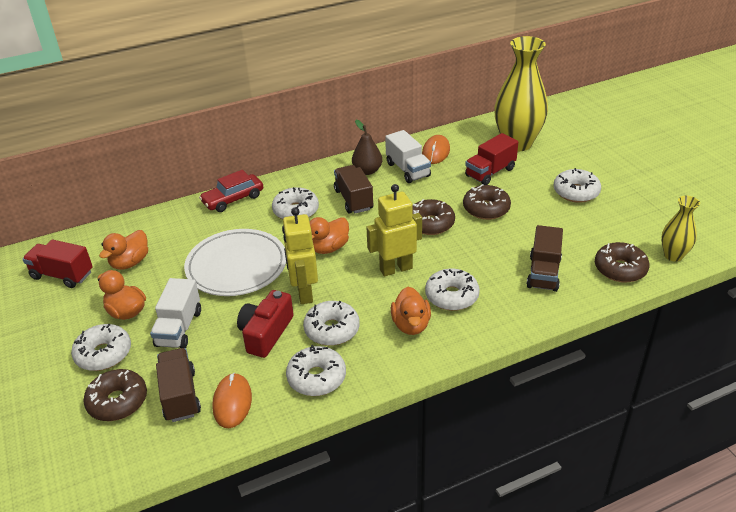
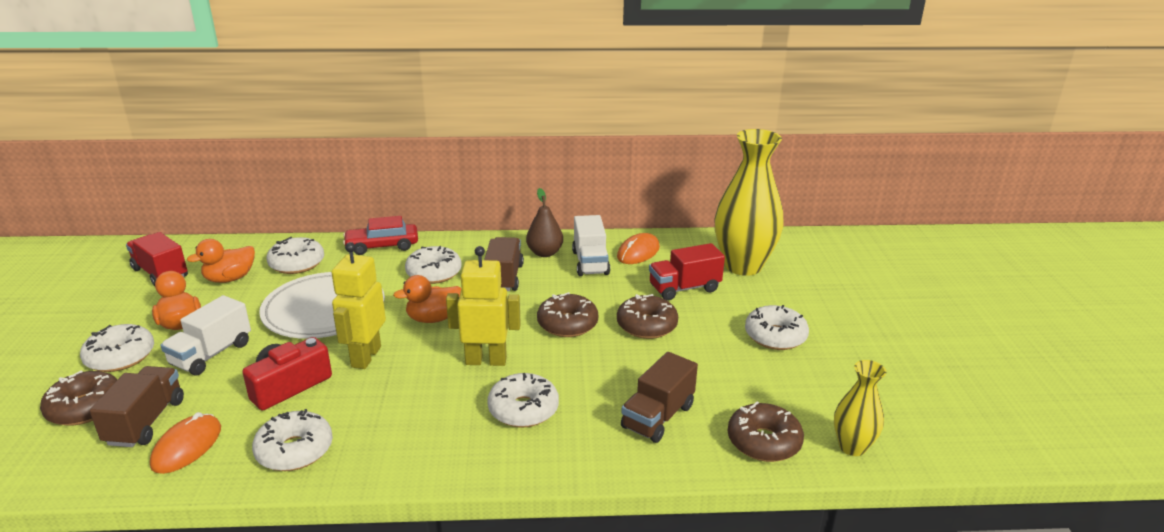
camera: 20 degrees right, 10 degrees down
(332, 330) = (358, 404): white donut -> white donut (297, 263)
(411, 325) = (448, 426): orange duck -> none

